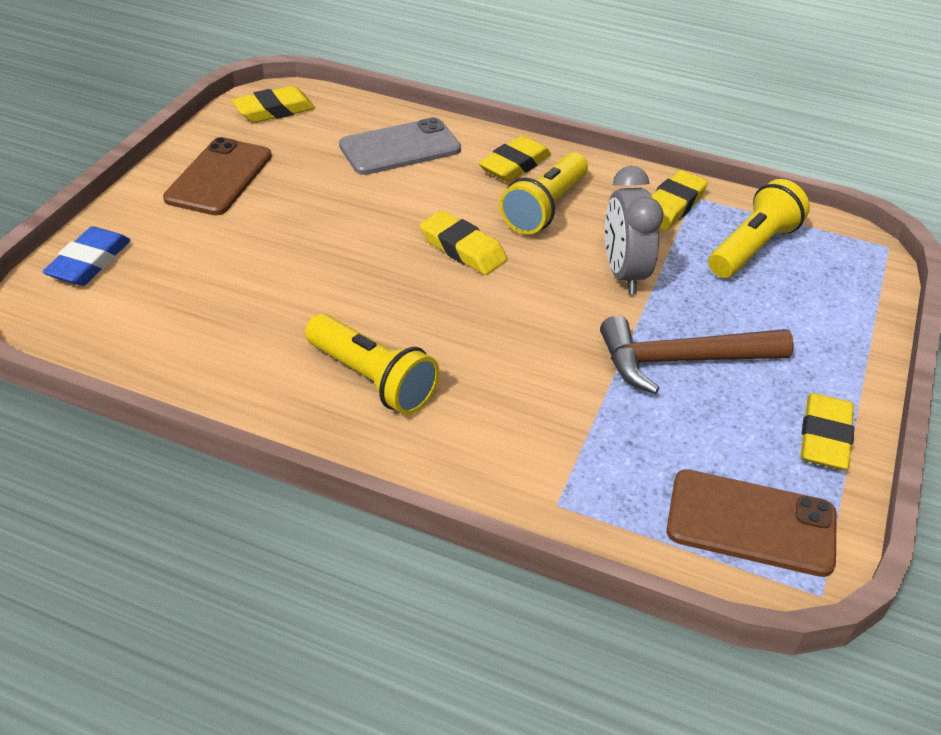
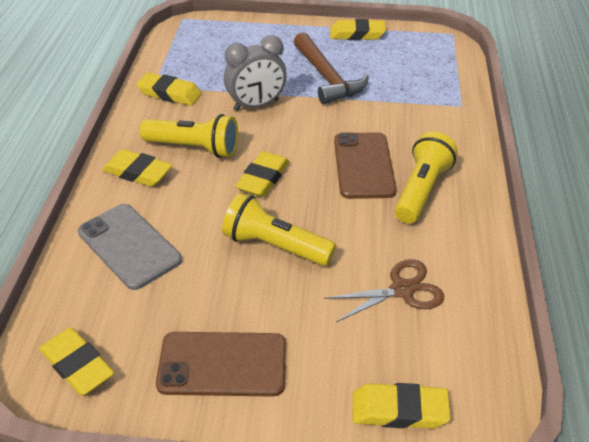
camera: 105 degrees left, 0 degrees up
(89, 262) = (399, 410): blue eraser -> yellow eraser
(222, 308) = (402, 290): none -> brown scissors
(751, 523) = (428, 51): brown phone -> brown phone (364, 165)
(753, 248) = (205, 61): yellow flashlight -> yellow flashlight (275, 245)

